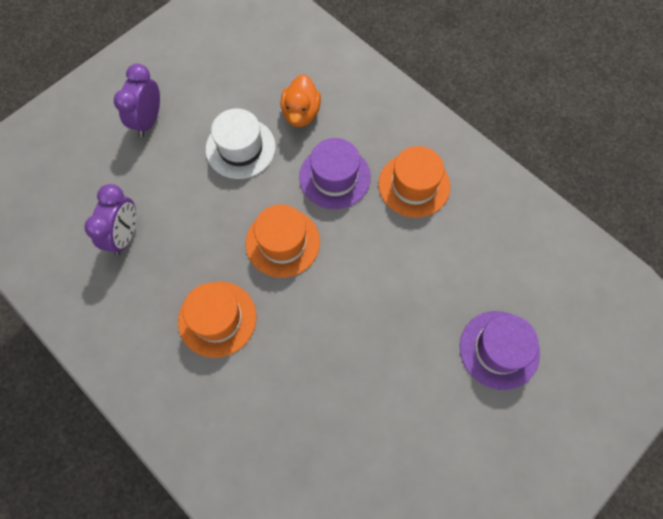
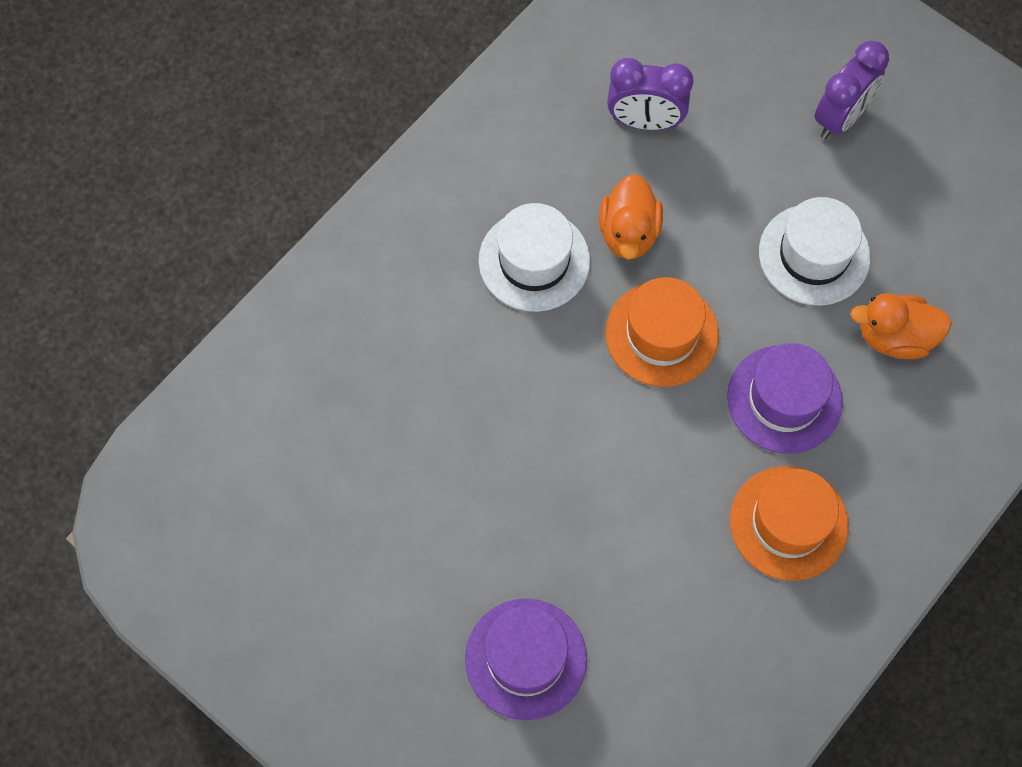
camera: 85 degrees right, 0 degrees up
(148, 120) = (841, 117): purple clock -> purple clock turned 120 degrees clockwise
(206, 255) = (629, 232): none -> orange duck
(217, 319) = (534, 260): orange hat -> white hat

